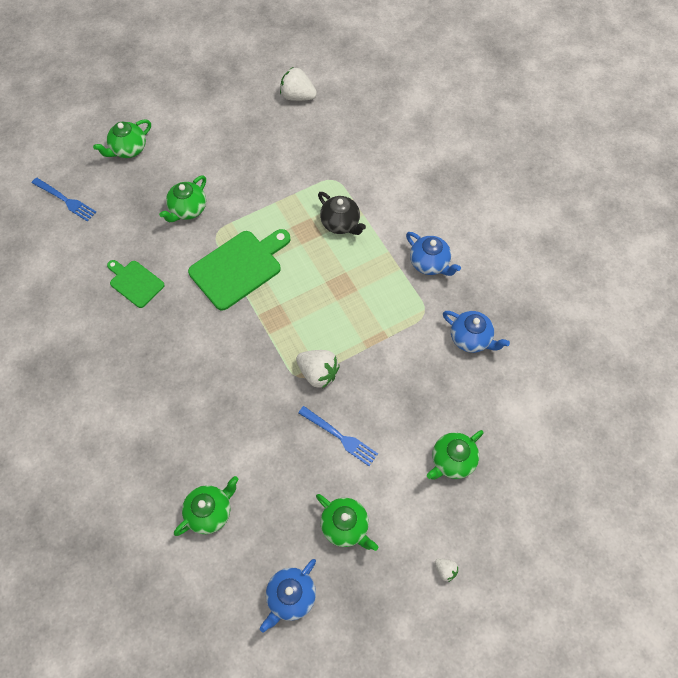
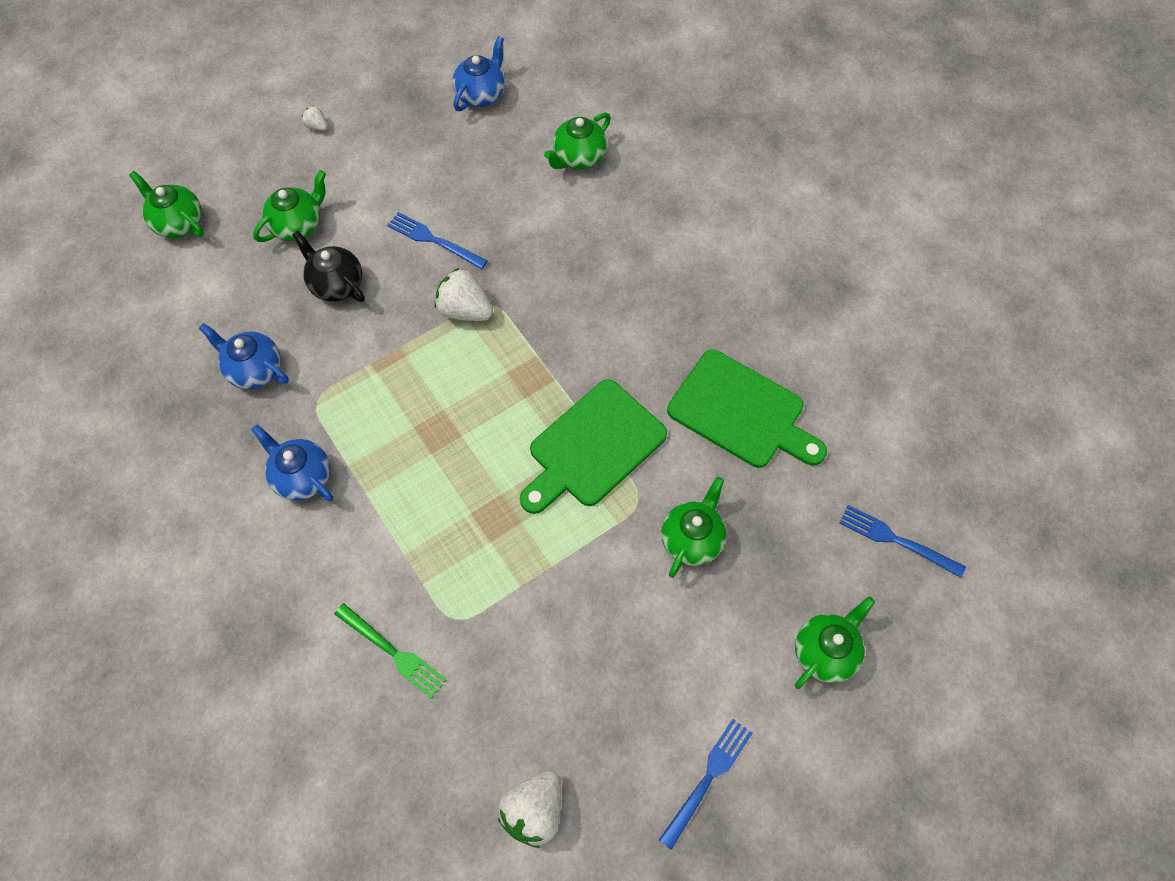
camera: 175 degrees right, 0 degrees up
(135, 282) = (741, 412): green cutting board -> green cutting board, size x1.70
(207, 103) = (708, 777): none -> blue fork
(297, 96) = (534, 811): white strawberry -> white strawberry turned 105 degrees clockwise
(340, 224) = (440, 534): black teapot -> black teapot (336, 284)
(345, 526) = (425, 155): green teapot -> green teapot (178, 223)
(369, 166) = (394, 652): none -> green fork

